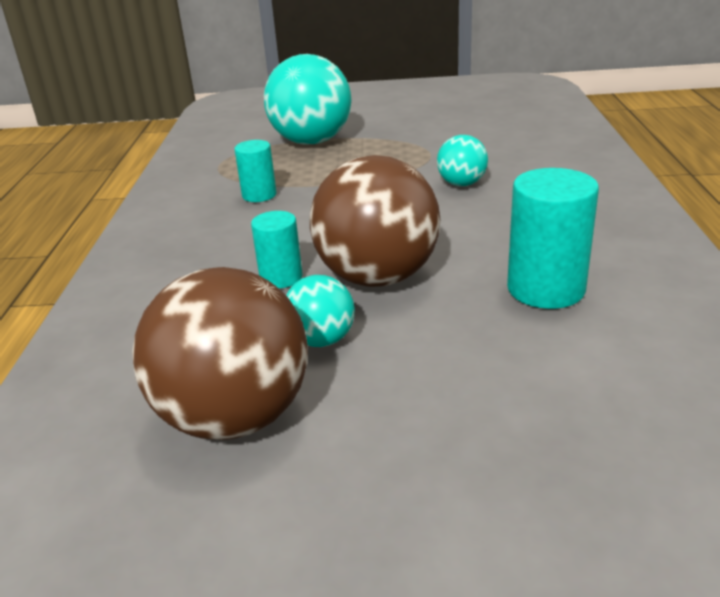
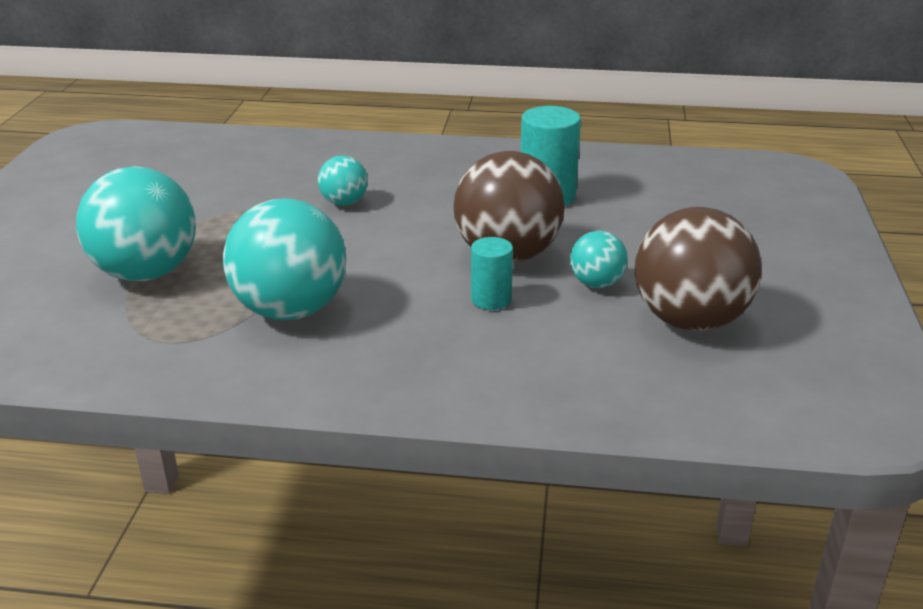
camera: 85 degrees left, 0 degrees up
(259, 195) = (290, 310): turquoise cylinder -> turquoise ball

